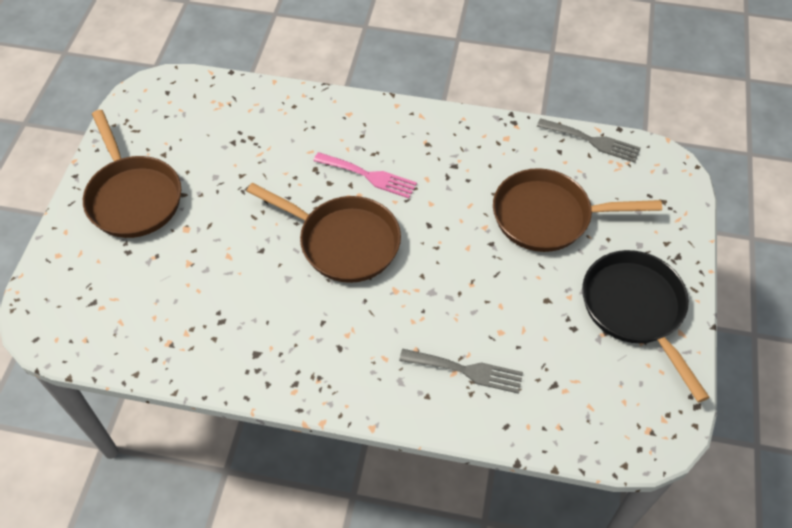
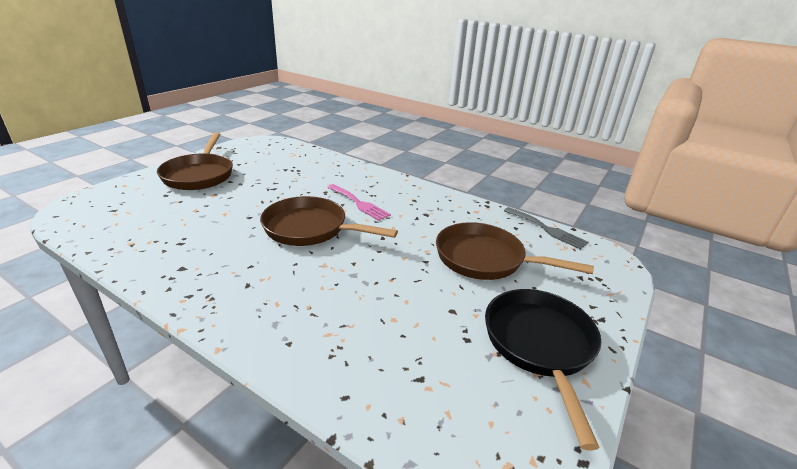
camera: 20 degrees right, 25 degrees down
(343, 242) = (310, 229): brown pan -> brown pan turned 150 degrees clockwise
(466, 370) = (340, 336): grey fork -> none

